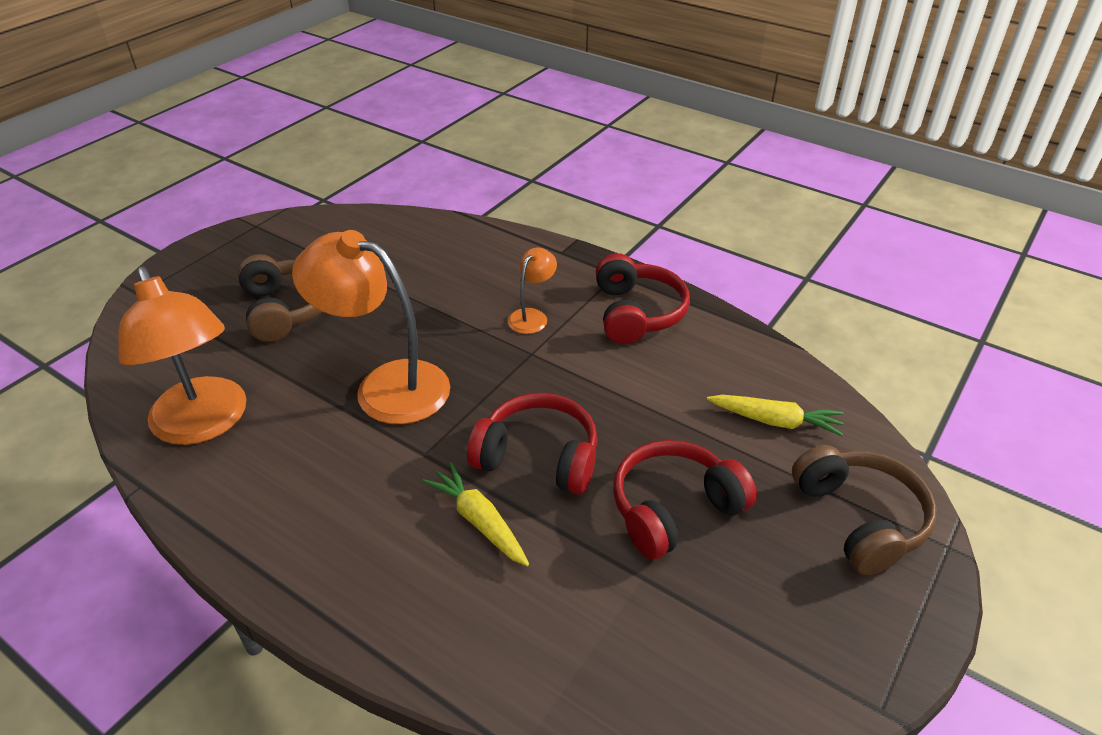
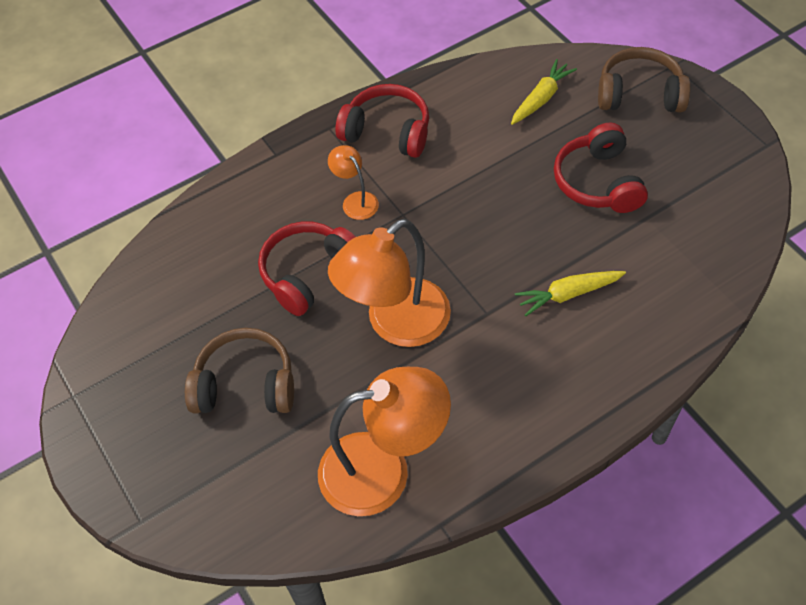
camera: 65 degrees left, 15 degrees up
(538, 457) = (520, 242): red headphones -> red headphones (308, 273)

